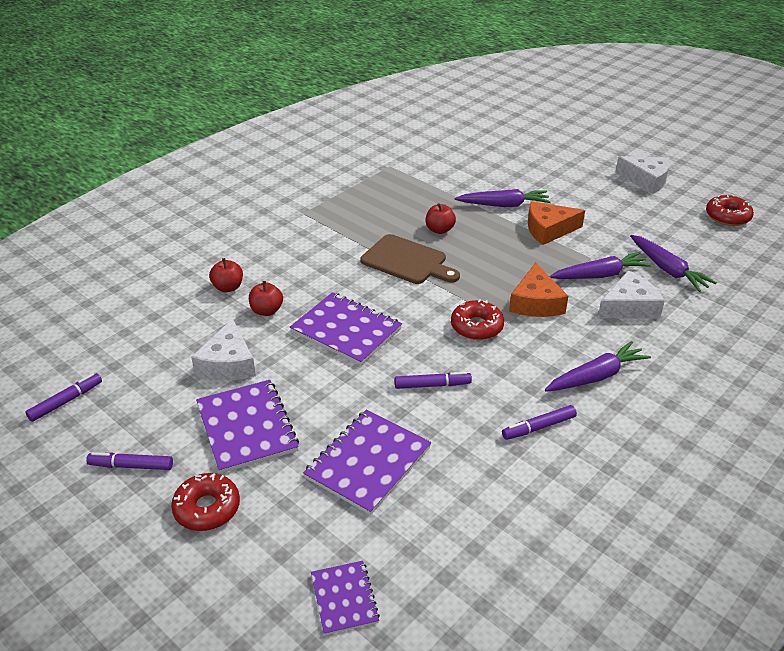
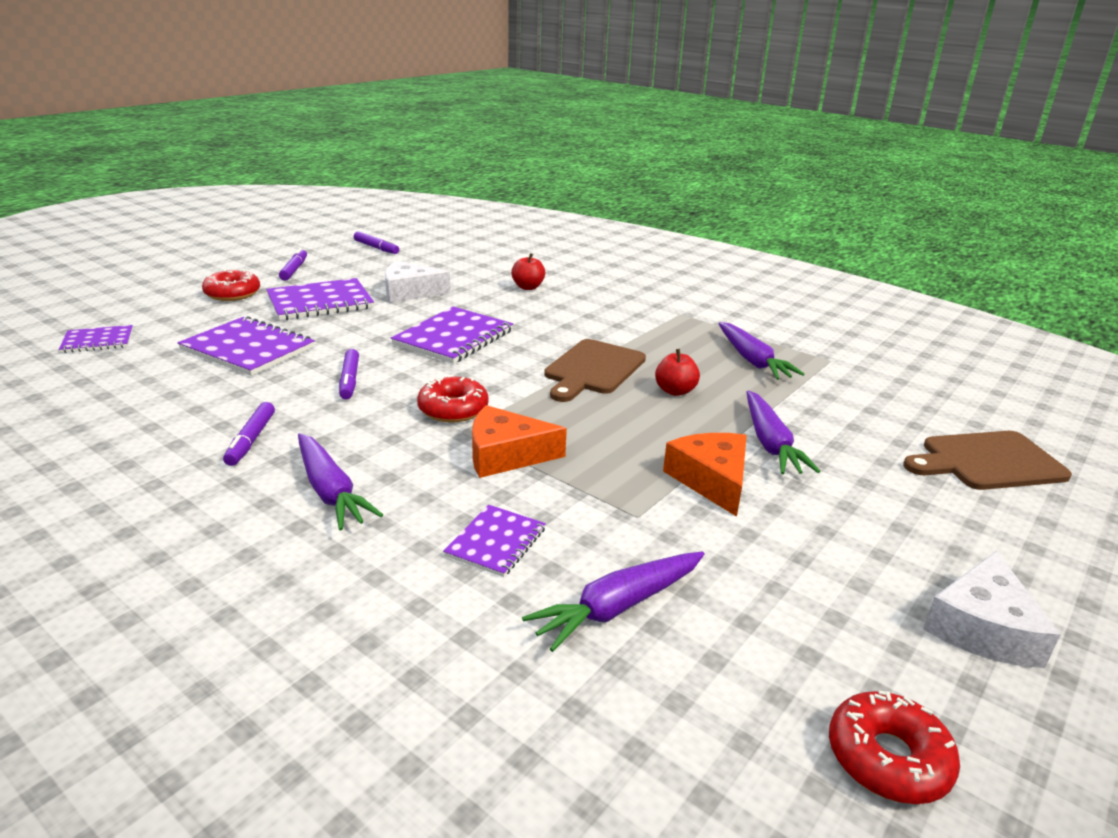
camera: 85 degrees right, 10 degrees down
(266, 311) = (489, 303): red apple -> none
(512, 146) = (988, 462): none -> brown cutting board
(538, 427) = (251, 440): purple marker -> purple marker turned 150 degrees counterclockwise
(600, 275) = (585, 520): purple carrot -> purple carrot (752, 360)
(629, 307) = (495, 542): white cheese -> purple notebook

